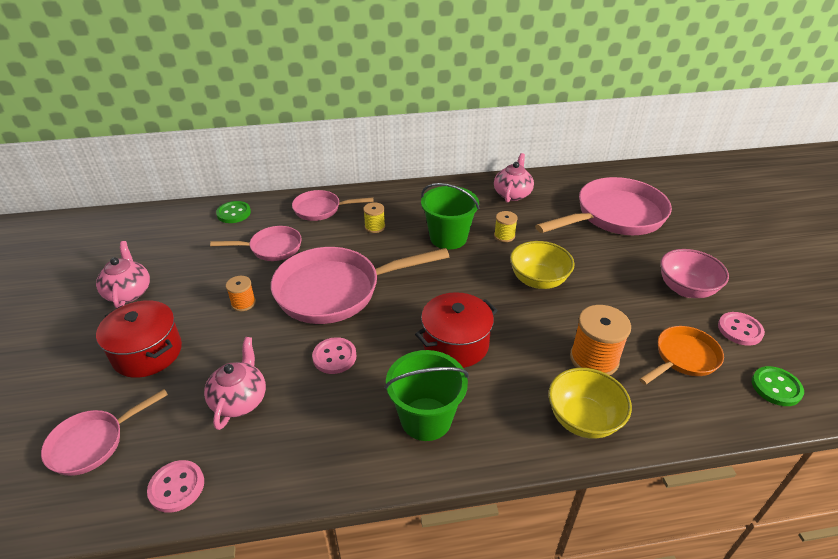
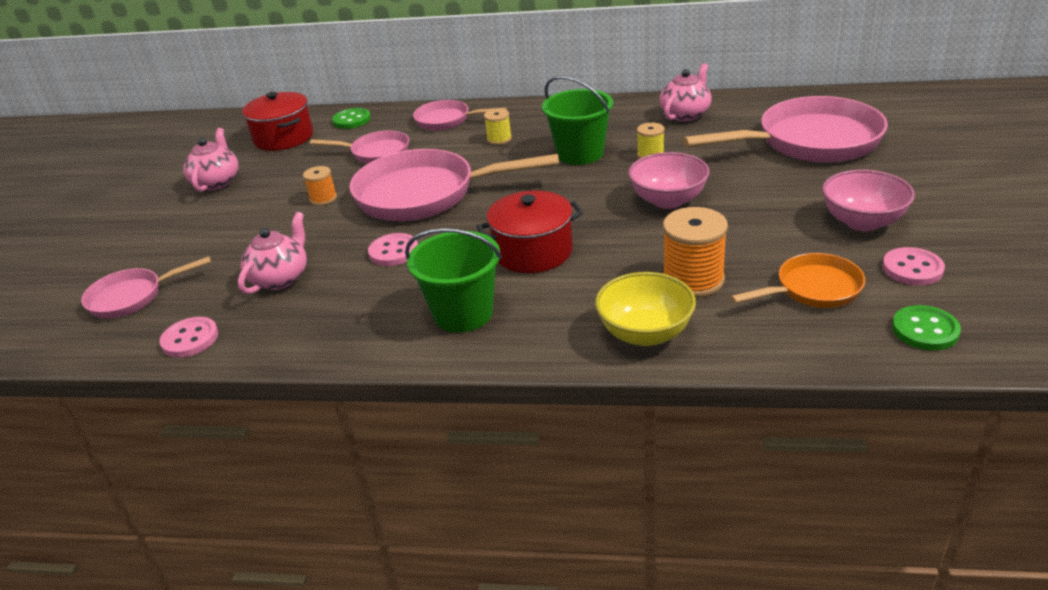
camera: 20 degrees right, 5 degrees down
(147, 353) = (212, 232): red pot -> red pot (283, 138)
(538, 280) = (668, 200): yellow bowl -> pink bowl

